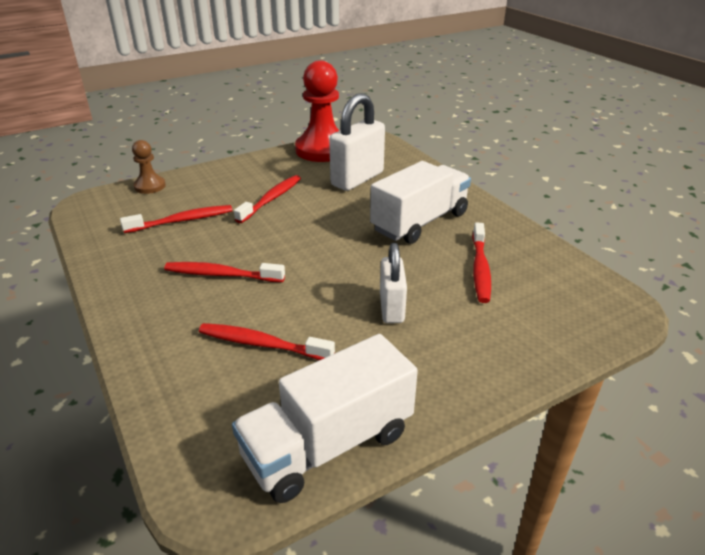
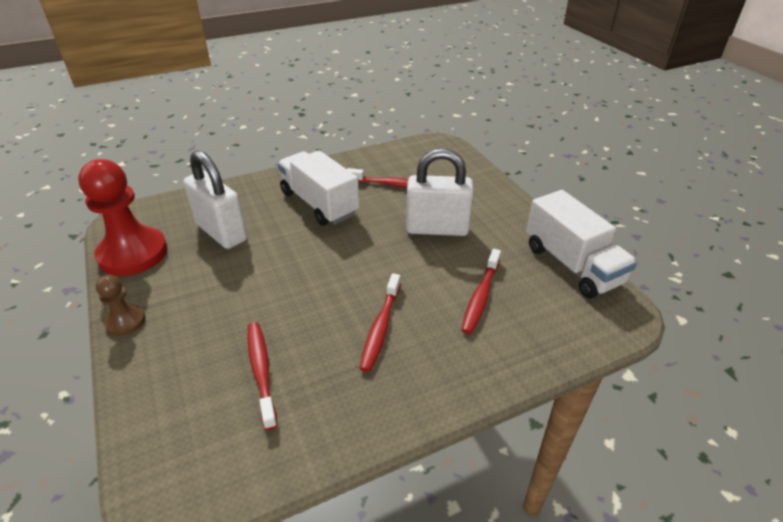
camera: 85 degrees left, 5 degrees up
(150, 186) = (145, 421): brown pawn -> brown pawn (125, 321)
(271, 199) = (239, 295): red toothbrush -> none
(391, 308) = (437, 229): white padlock -> white padlock, size x1.60

